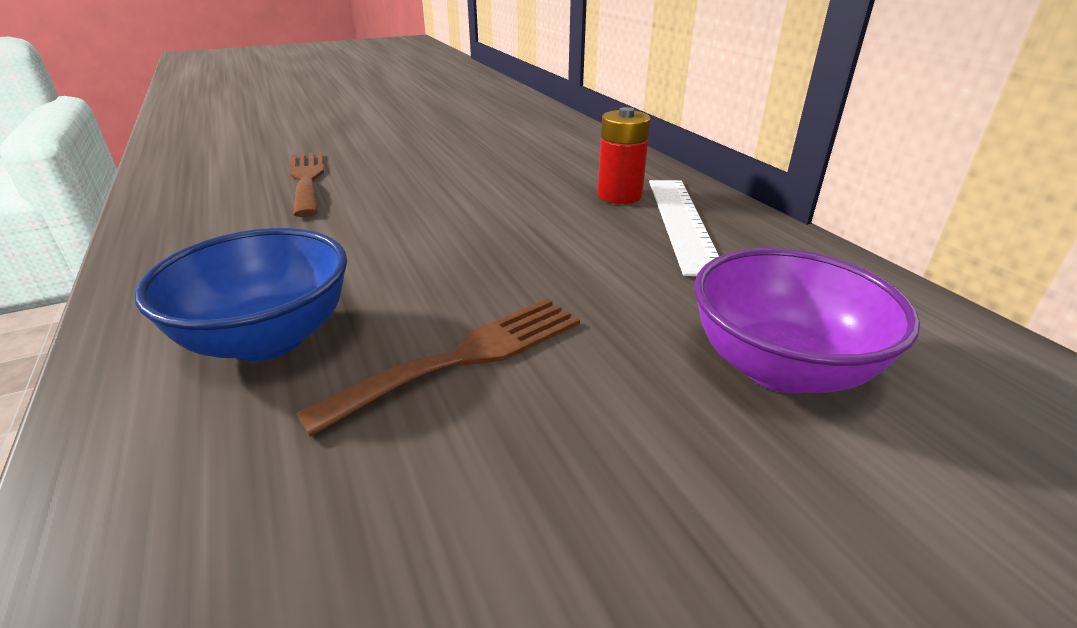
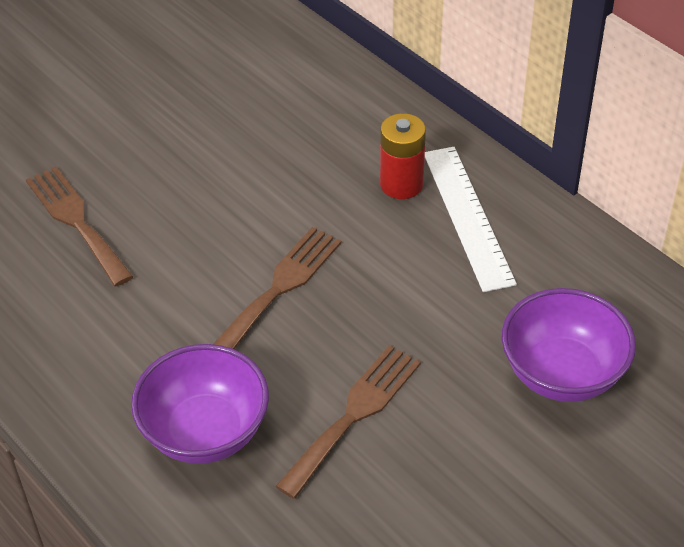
camera: 15 degrees left, 15 degrees up
(268, 339) = (205, 432): blue bowl -> purple bowl
(454, 240) = (280, 288): none -> brown fork

